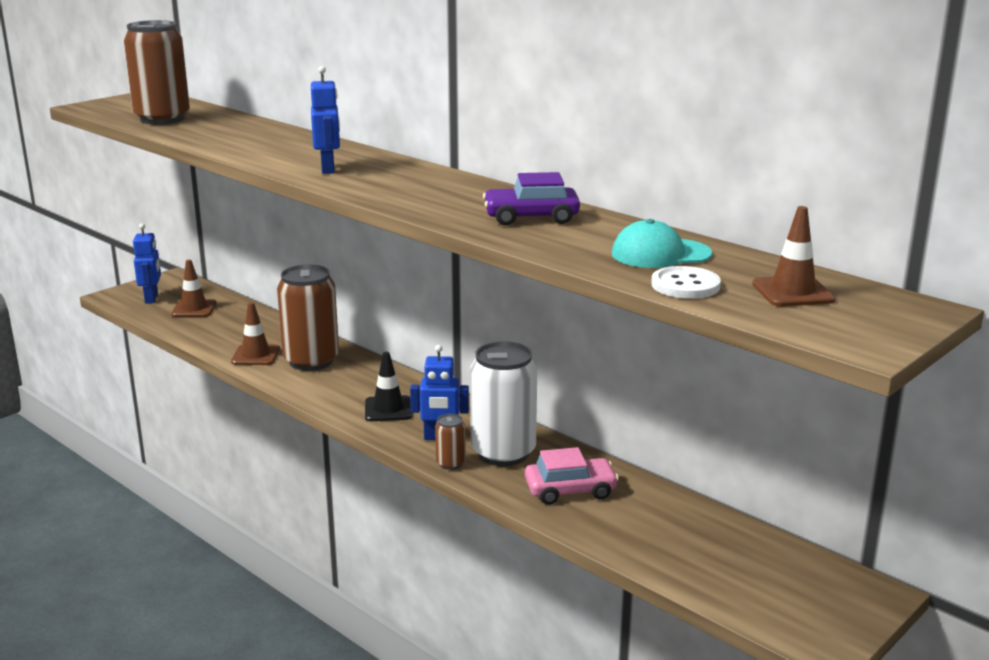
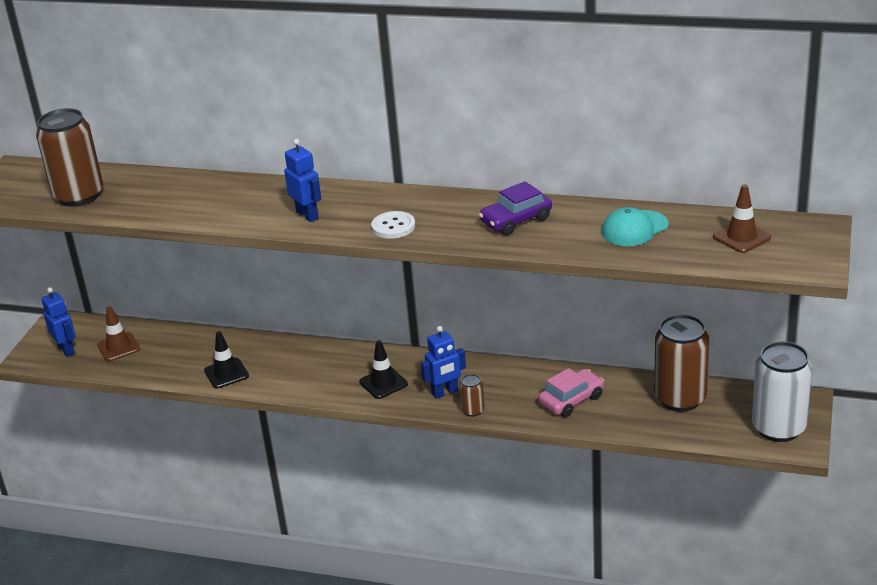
camera: 25 degrees left, 10 degrees up
(255, 355) = (226, 373): brown traffic cone -> black traffic cone
(311, 361) = (277, 362): brown can -> brown can (680, 398)
(503, 453) = (500, 388): white can -> white can (778, 428)
(685, 285) = (677, 253): white button -> white button (393, 226)

